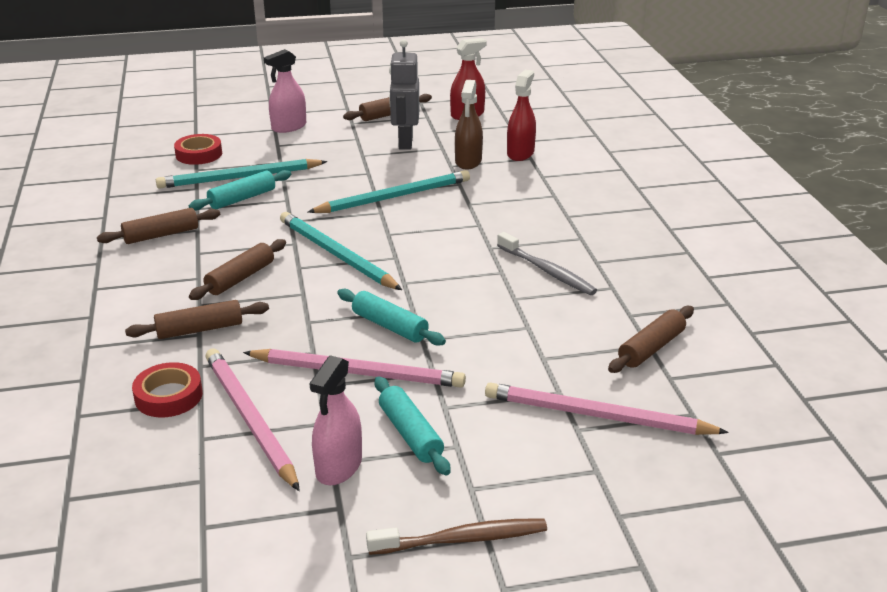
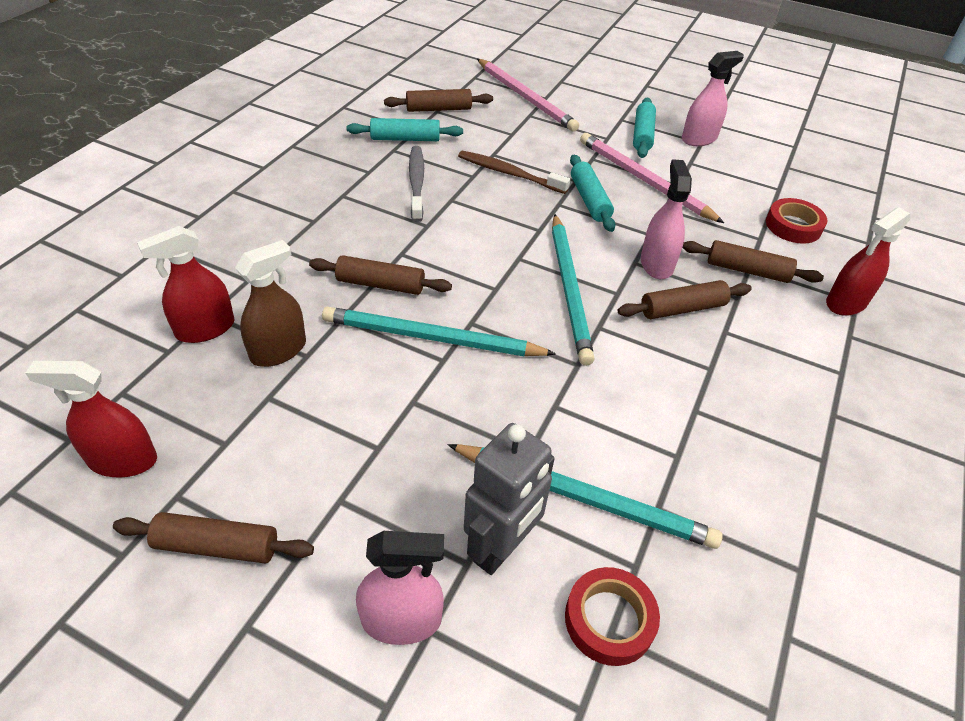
camera: 145 degrees left, 15 degrees up
(97, 341) = (846, 302): none -> red spray bottle
(161, 235) = (743, 425): brown rolling pin -> brown rolling pin (380, 284)
(242, 198) = (608, 442): turquoise rolling pin -> turquoise rolling pin (405, 139)
(250, 420) = (740, 185): pink pencil -> none
(283, 300) = (656, 264): none -> pink spray bottle
(405, 143) = (294, 441): grey robot -> grey robot (501, 548)
(462, 539) = (659, 89): brown toothbrush -> brown toothbrush (509, 173)

